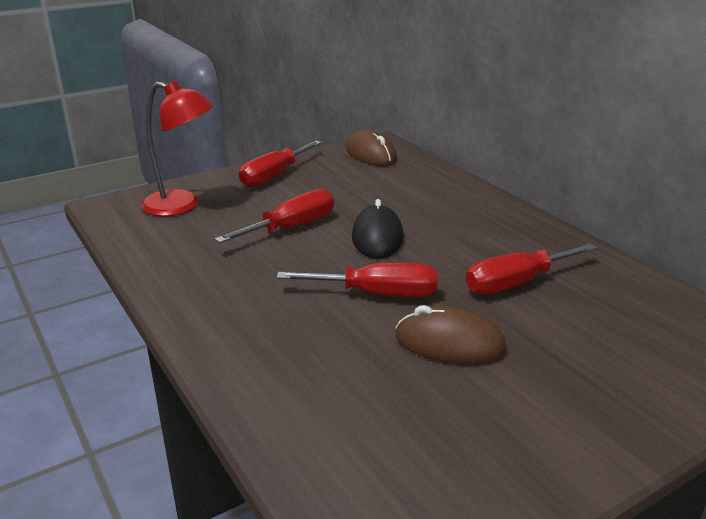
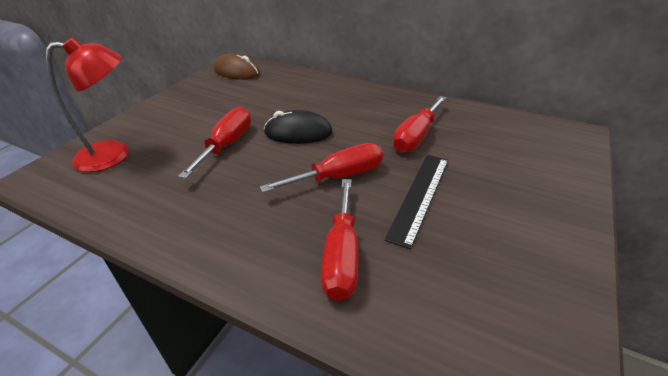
camera: 30 degrees left, 10 degrees up
(274, 176) = (176, 107): red screwdriver -> red screwdriver (341, 256)
(377, 237) = (298, 133): black mouse -> black mouse turned 60 degrees counterclockwise
(449, 343) = (419, 196): brown mouse -> black ruler

